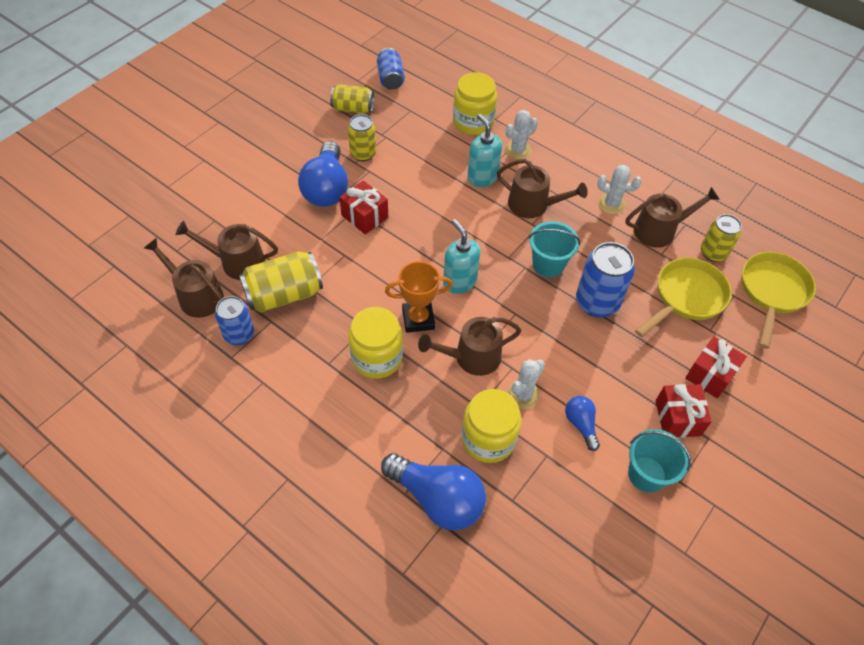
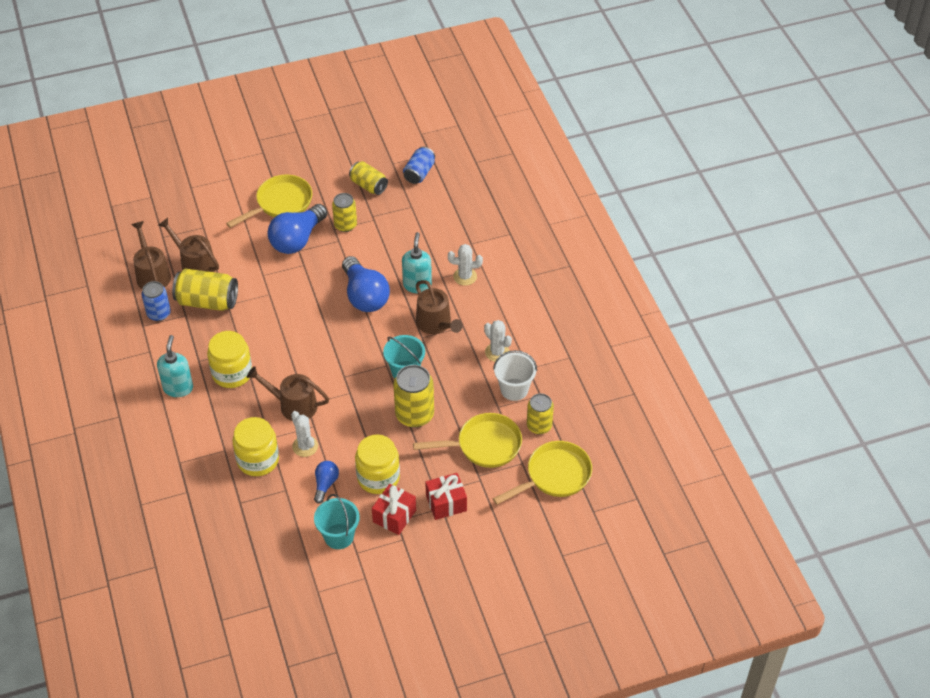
camera: 35 degrees right, 5 degrees down
(279, 161) = (280, 203): none -> yellow pan
(364, 216) = (306, 273): red gift -> none
(418, 319) = (280, 362): orange trophy -> none
(437, 499) = (196, 476): blue light bulb -> blue light bulb (364, 296)
(459, 282) = (331, 352): turquoise soap dispenser -> turquoise soap dispenser (178, 388)
(473, 122) = (451, 238): yellow jar -> yellow jar (378, 477)
(523, 395) = (305, 446): white cactus -> white cactus turned 75 degrees clockwise
(597, 302) = (414, 415): blue can -> yellow can
(659, 230) = (514, 389): brown watering can -> white bucket

